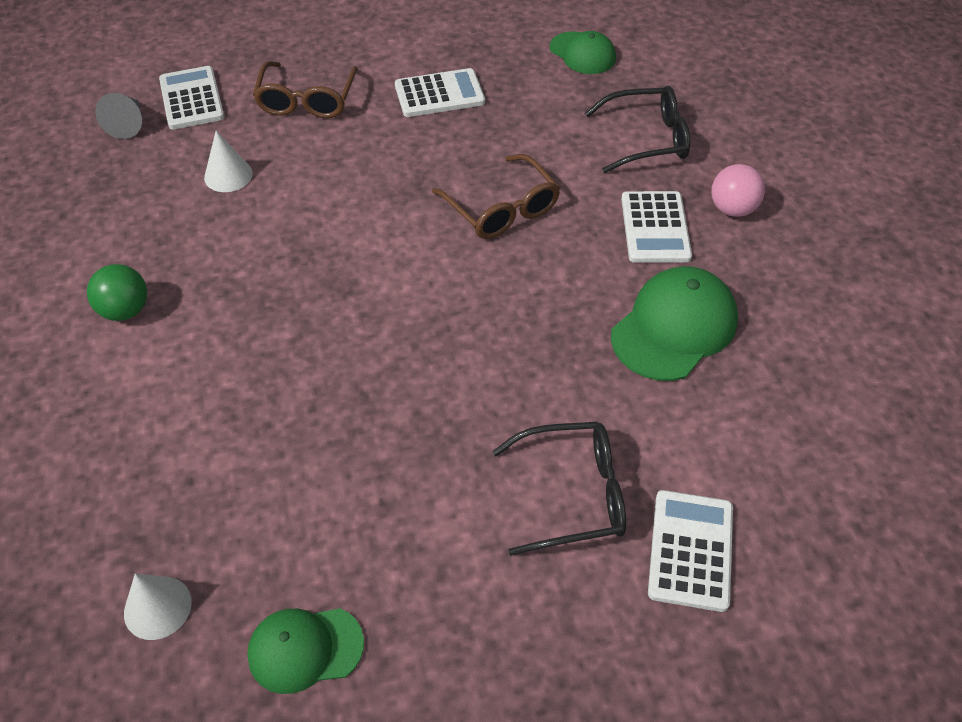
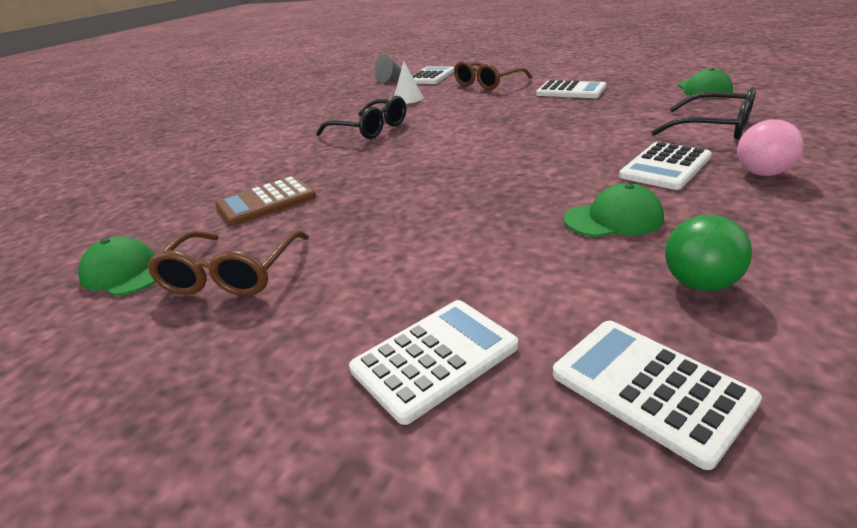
camera: 45 degrees right, 20 degrees down
(125, 310) = (291, 127): green ball -> green ball (699, 284)
(157, 607) = (113, 224): white cone -> none
(312, 468) = (266, 202): none -> brown calculator
(502, 209) = (547, 136): brown glasses -> brown glasses (232, 275)
(573, 494) = (391, 276): black glasses -> black glasses (370, 129)
(674, 327) = (613, 219): green cap -> green cap, size x0.64
(822, 490) = (650, 387): none -> white calculator

